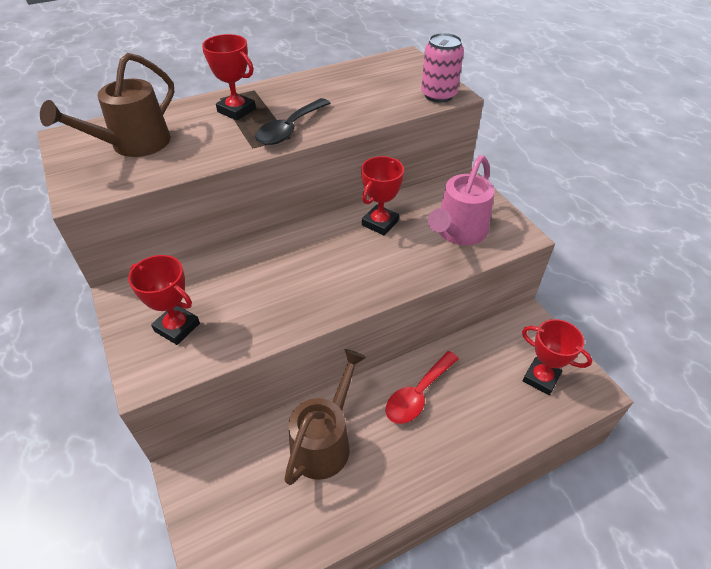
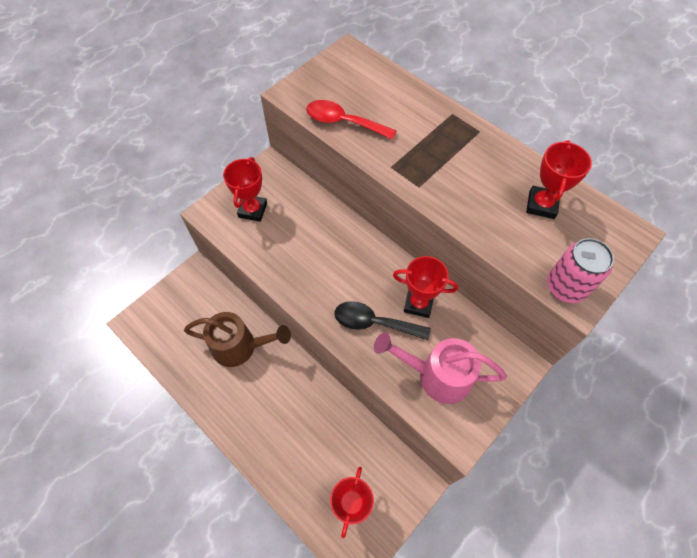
camera: 70 degrees right, 15 degrees up
(133, 145) = (355, 93): brown watering can -> none
(236, 110) = (438, 133): red trophy -> red trophy (541, 205)
(289, 129) = (430, 182): black spoon -> black spoon (374, 323)
(418, 394) = (300, 401): red spoon -> red spoon (343, 122)

